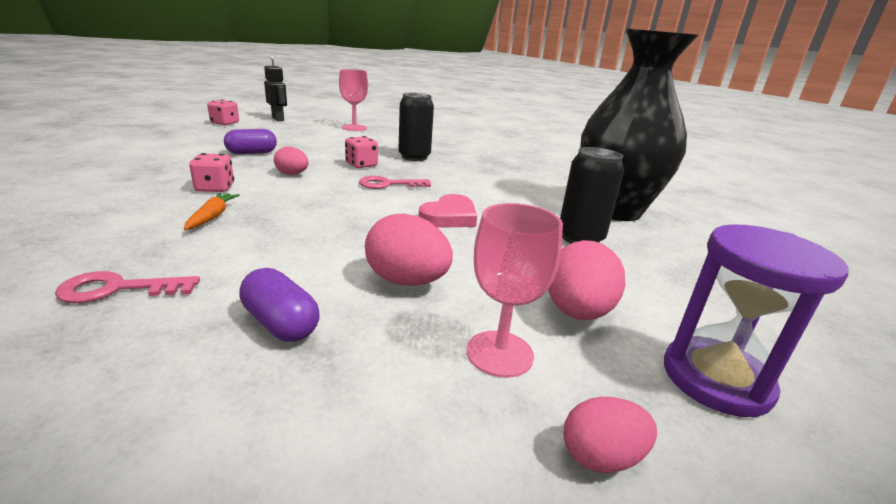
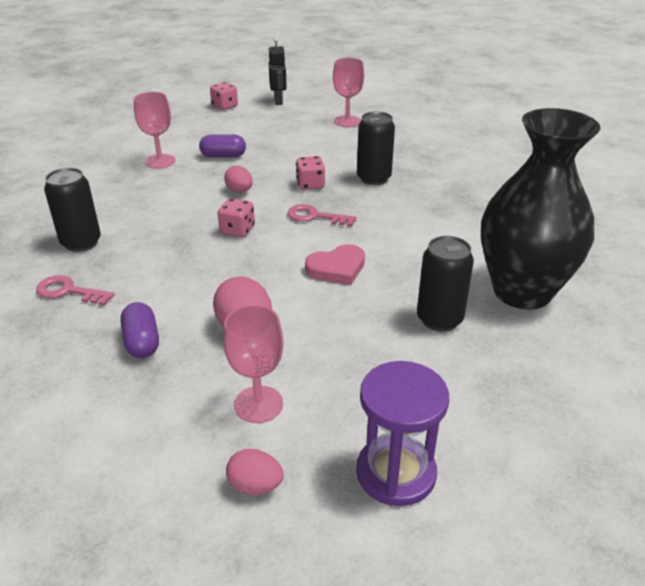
camera: 30 degrees right, 10 degrees up
(109, 236) = (81, 242): none -> black can
(178, 161) = (160, 161): none -> pink goblet
(212, 217) = (152, 234): orange carrot -> none
(215, 188) = (170, 201): pink dice -> pink dice (237, 230)
(577, 312) = (350, 390): pink egg -> none

